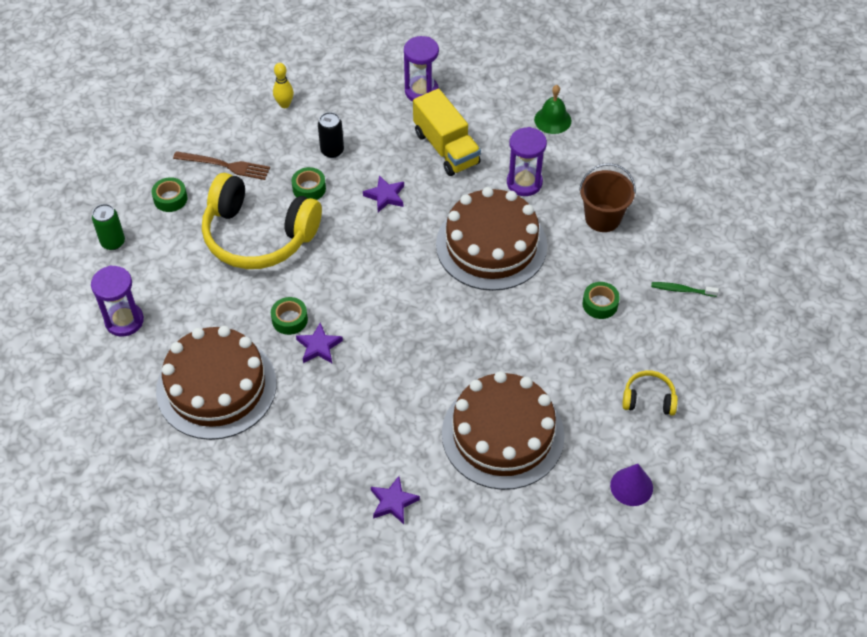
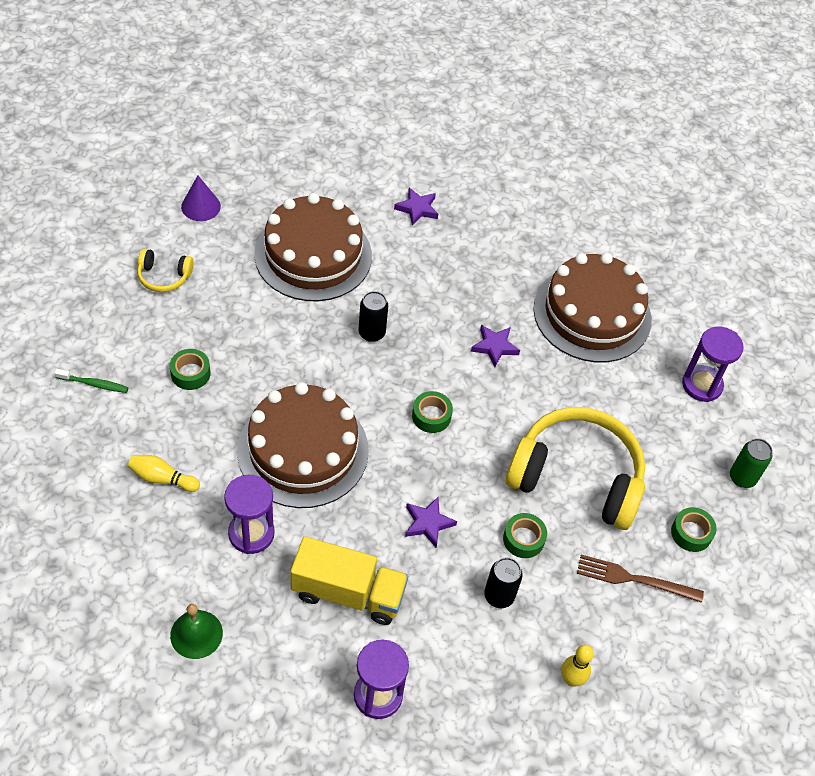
camera: 175 degrees right, 0 degrees up
(289, 319) = (528, 376): green tape -> green tape (431, 416)
(437, 353) = (372, 333): none -> black can
(446, 148) = (348, 593): yellow truck -> yellow truck turned 135 degrees clockwise
(602, 218) = (162, 478): brown bucket -> yellow bowling pin

